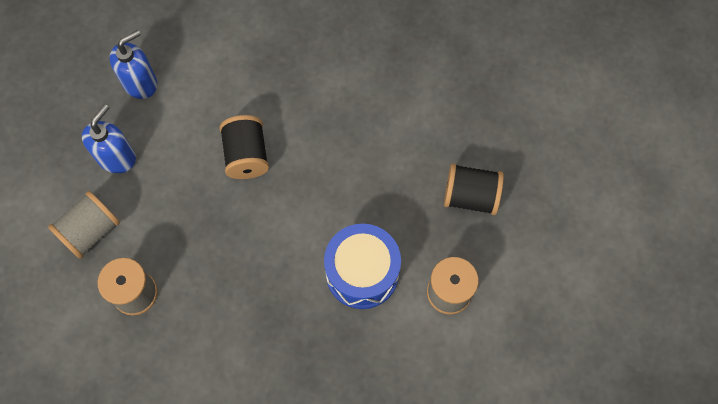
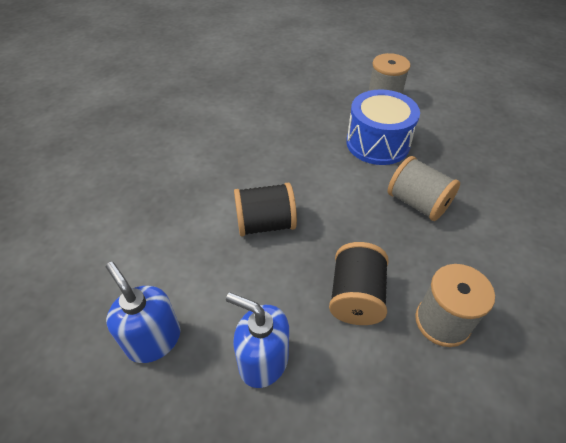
camera: 90 degrees left, 20 degrees down
(91, 231) = (372, 384): grey spool -> grey spool (417, 203)
(470, 196) = (304, 88): black spool -> black spool (356, 297)

